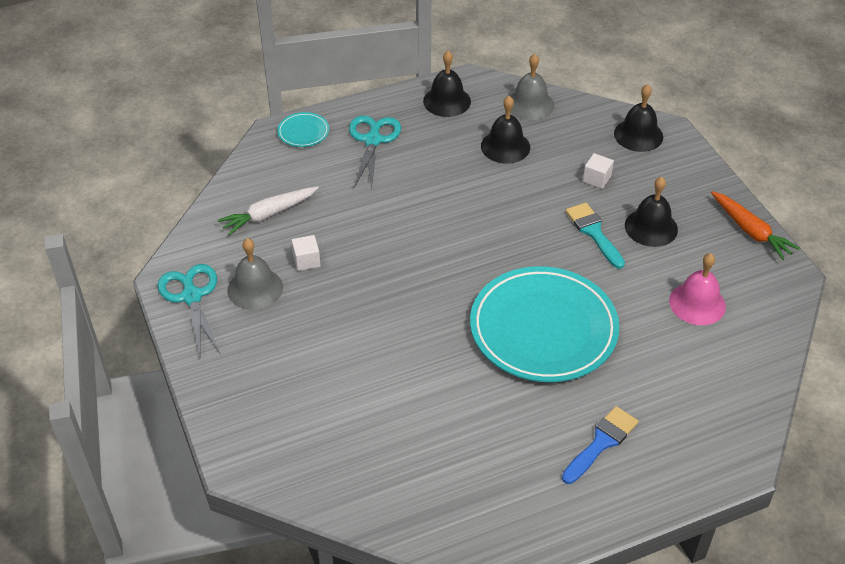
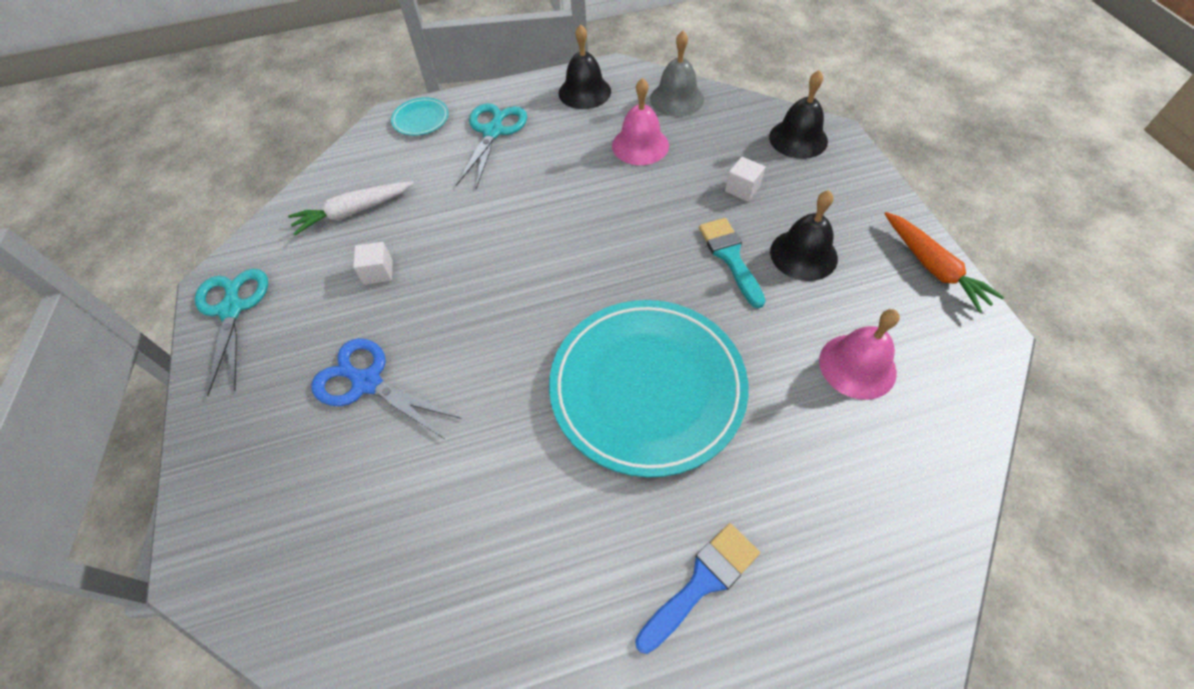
camera: 10 degrees right, 10 degrees up
(255, 288) = (307, 304): grey bell -> none
(325, 341) = (367, 383): none -> blue scissors
(505, 146) = (640, 145): black bell -> pink bell

